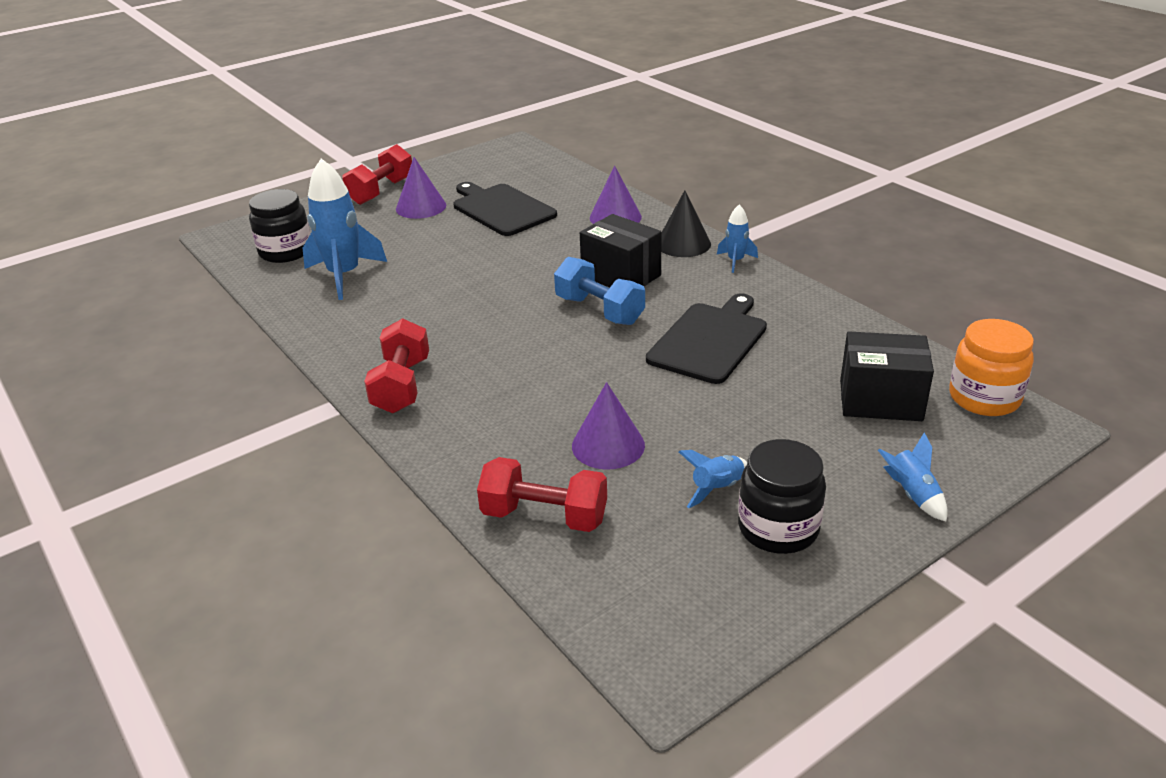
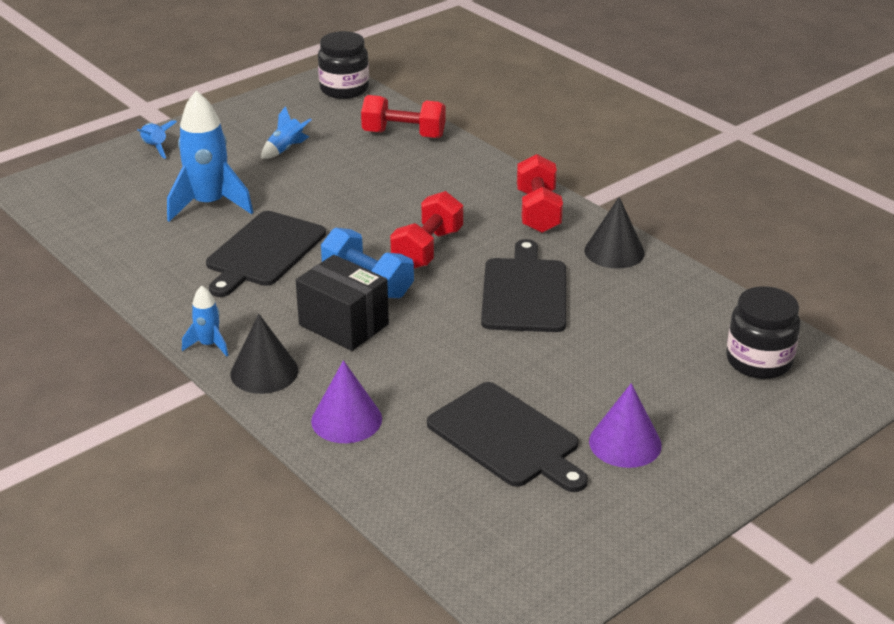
camera: 175 degrees right, 0 degrees up
(344, 275) = (661, 325): blue rocket -> blue rocket (209, 204)
(344, 339) = (614, 251): none -> black cone
(381, 191) = (702, 479): red dumbbell -> red dumbbell (427, 249)
(451, 302) = (524, 292): none -> black cutting board
(608, 445) = (361, 172): purple cone -> none
(778, 528) = (252, 131): black jar -> black jar (344, 89)
(880, 400) = (138, 203): black box -> none
(984, 398) = (54, 205): orange jar -> none

